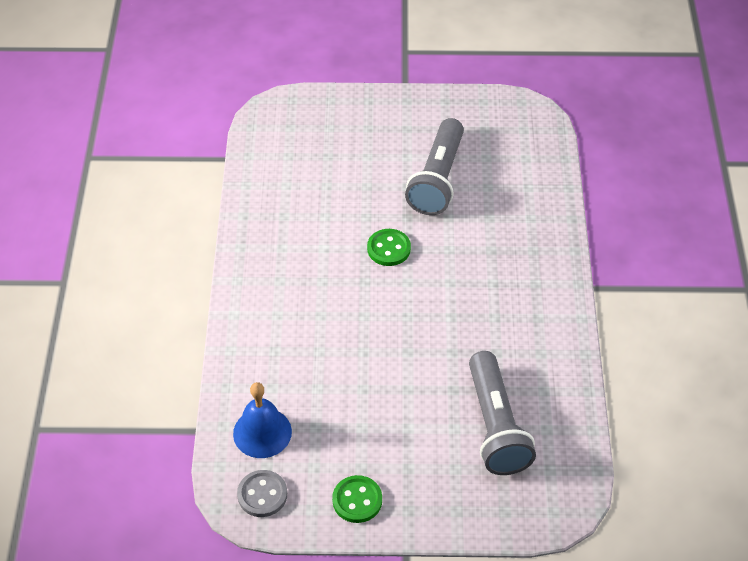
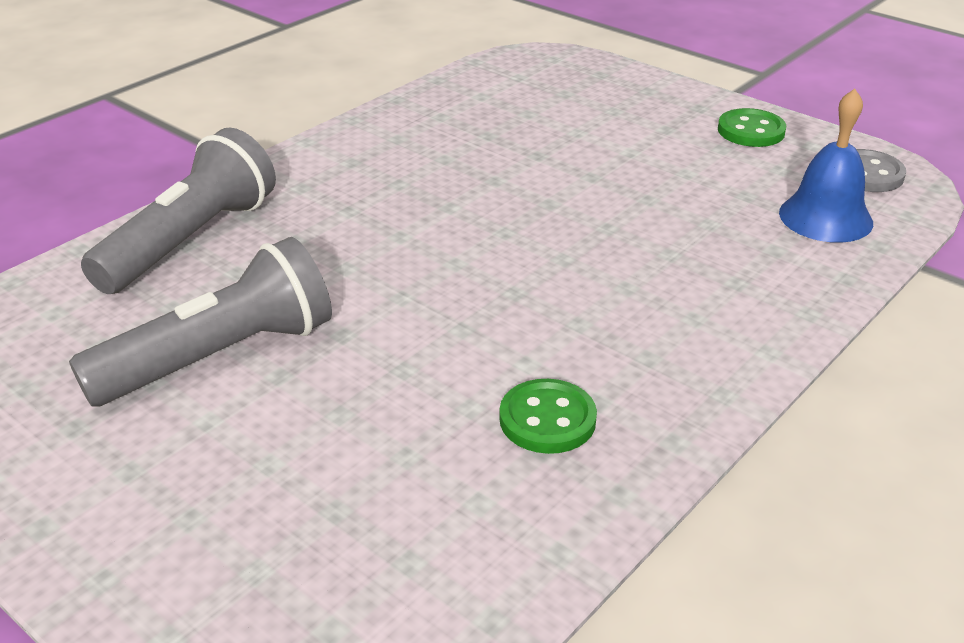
camera: 140 degrees left, 15 degrees down
(388, 249) = (428, 309): green button -> green button (547, 419)
(495, 426) = (530, 116): grey flashlight -> grey flashlight (190, 241)

